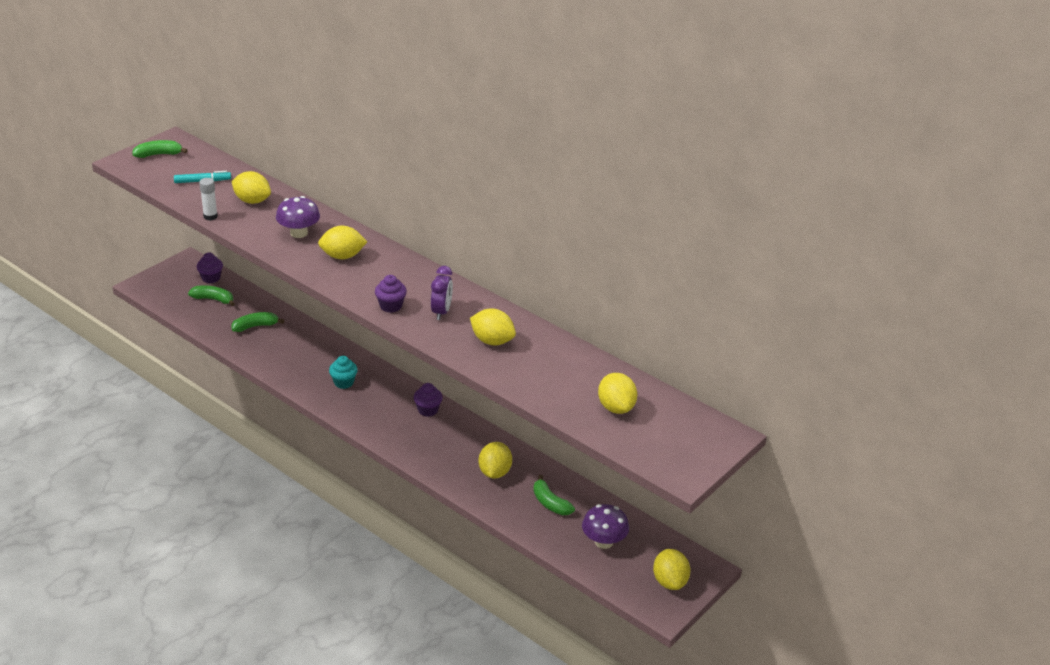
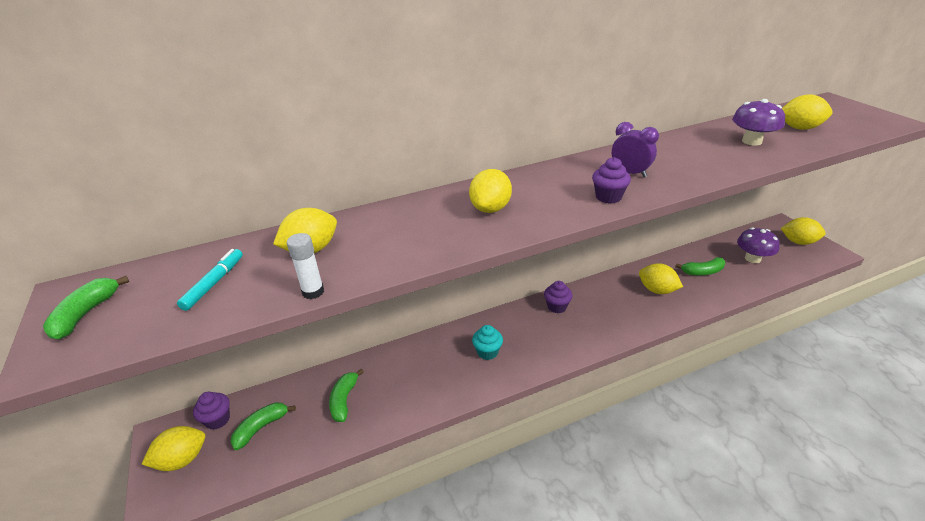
camera: 60 degrees left, 0 degrees up
(299, 233) = (418, 228): purple mushroom -> purple mushroom (751, 141)
(492, 341) = (689, 158): yellow lemon -> yellow lemon (182, 460)

